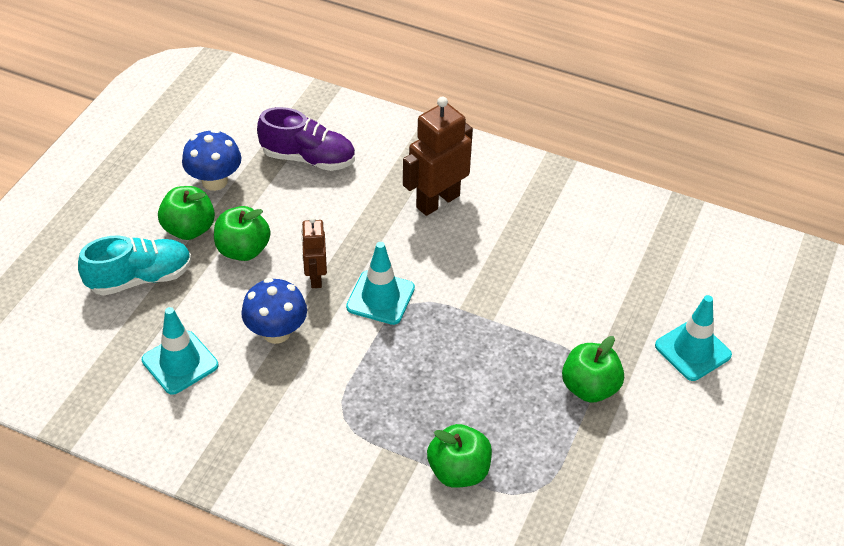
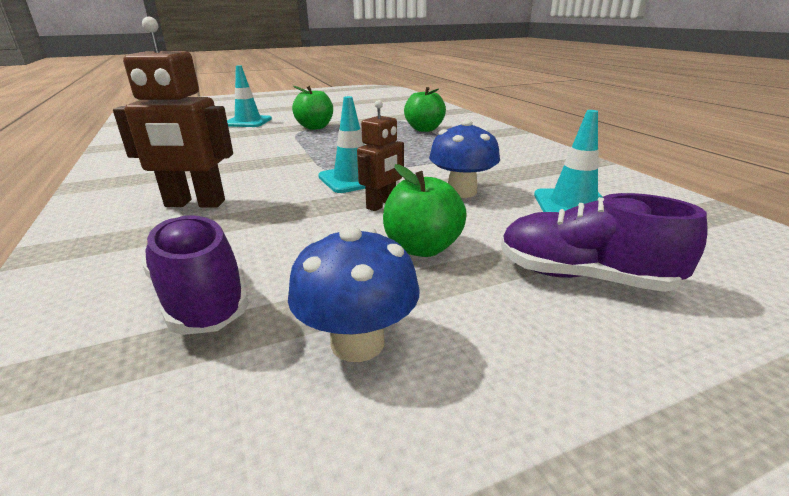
camera: 135 degrees left, 20 degrees down
(140, 278) = (583, 277): turquoise shoe -> purple shoe
(189, 229) = (467, 298): green apple -> none

